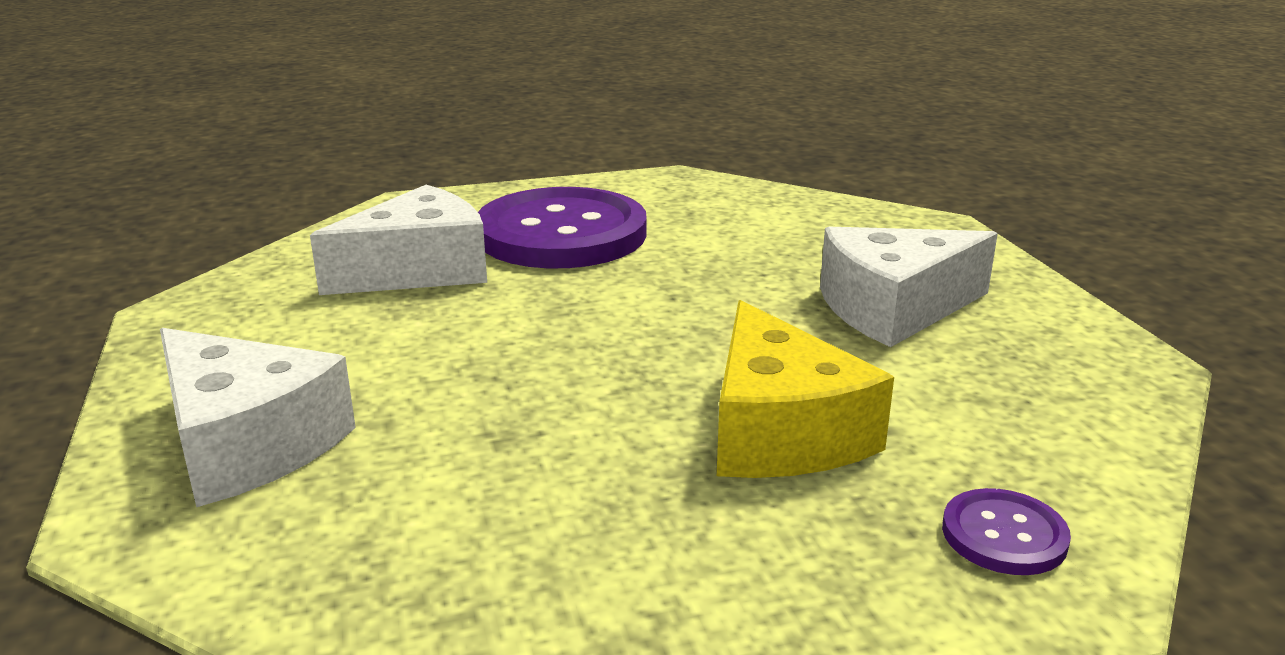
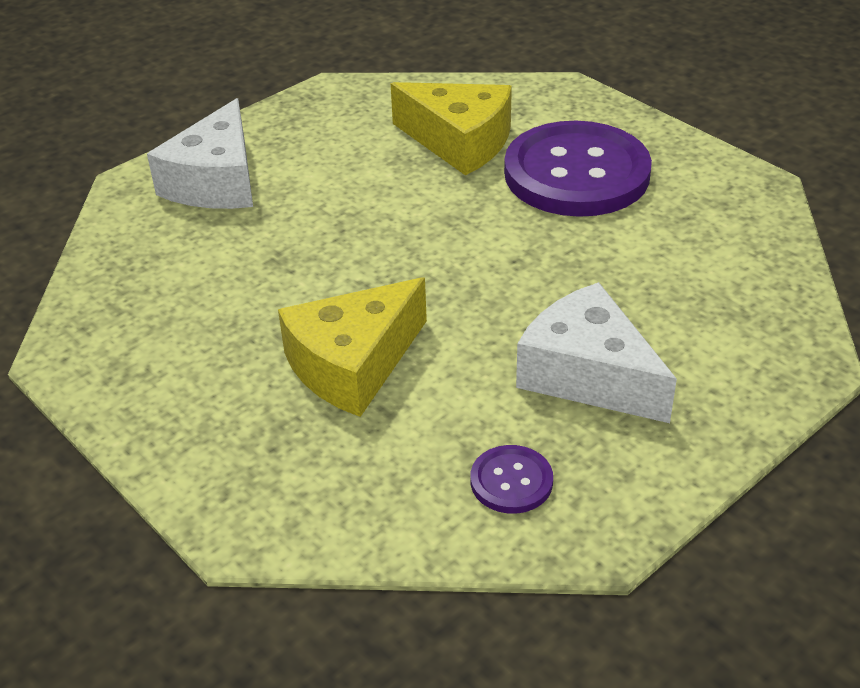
camera: 65 degrees right, 15 degrees up
(419, 270) = (459, 142): white cheese -> yellow cheese
(1004, 535) = (289, 490): purple button -> purple button (511, 481)

